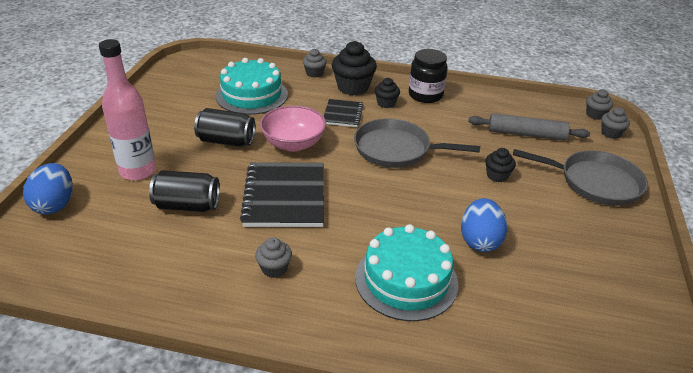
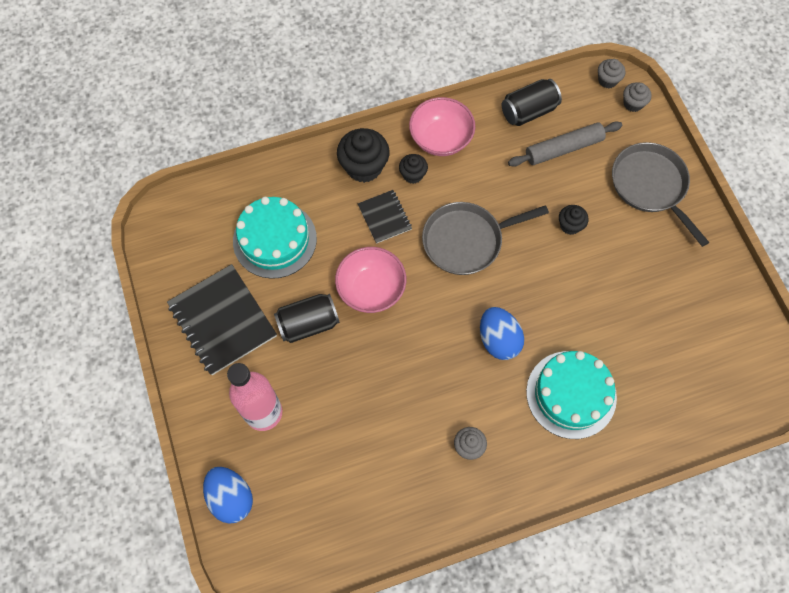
camera: 30 degrees left, 30 degrees up
(187, 205) = (345, 425): black can -> black can (528, 111)
(284, 197) = (416, 363): black notebook -> black notebook (222, 320)
(314, 73) = (309, 165): grey cupcake -> none
(425, 95) = (440, 138): black jar -> pink bowl
(480, 241) = (599, 317): blue egg -> blue egg (498, 340)
(595, 182) = (650, 186): grey pan -> grey pan turned 105 degrees counterclockwise

